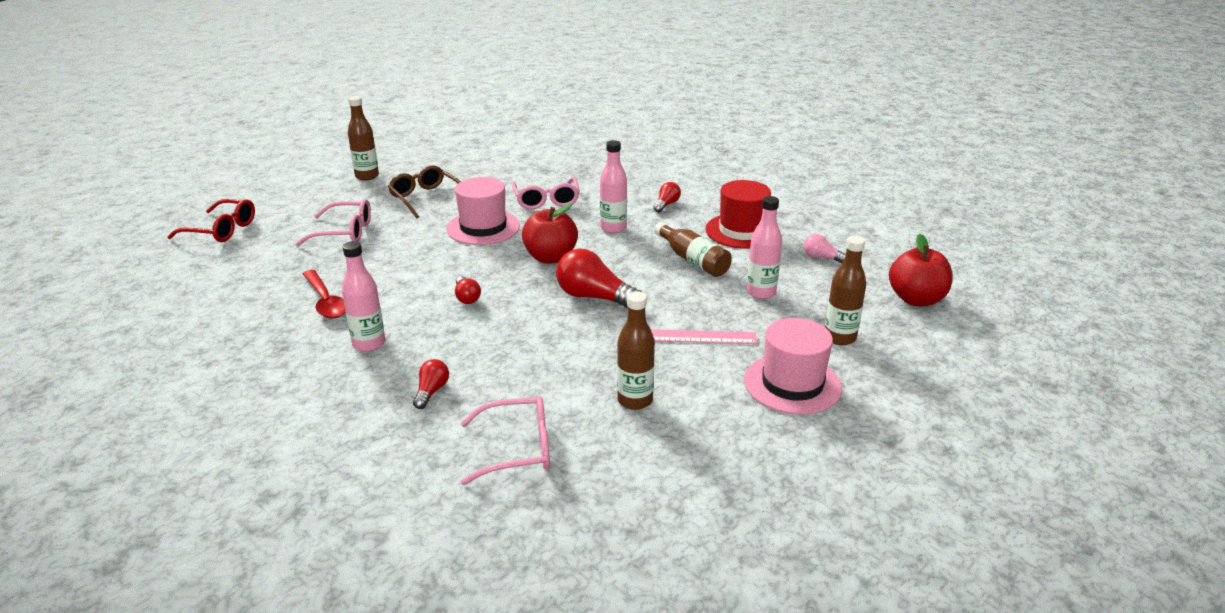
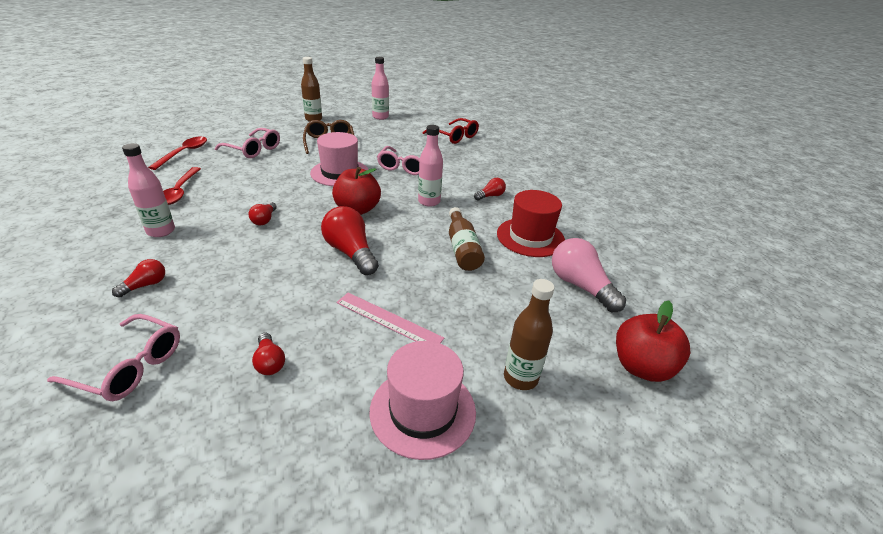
camera: 25 degrees right, 5 degrees up
(222, 230) = (192, 128): red glasses -> red glasses (454, 136)
(261, 261) = (184, 153): none -> red spoon
(635, 400) = (269, 362): brown bottle -> red light bulb
(761, 292) = (490, 299): pink bottle -> pink bottle (380, 117)
(821, 257) = (580, 286): pink light bulb -> pink light bulb, size x1.90

